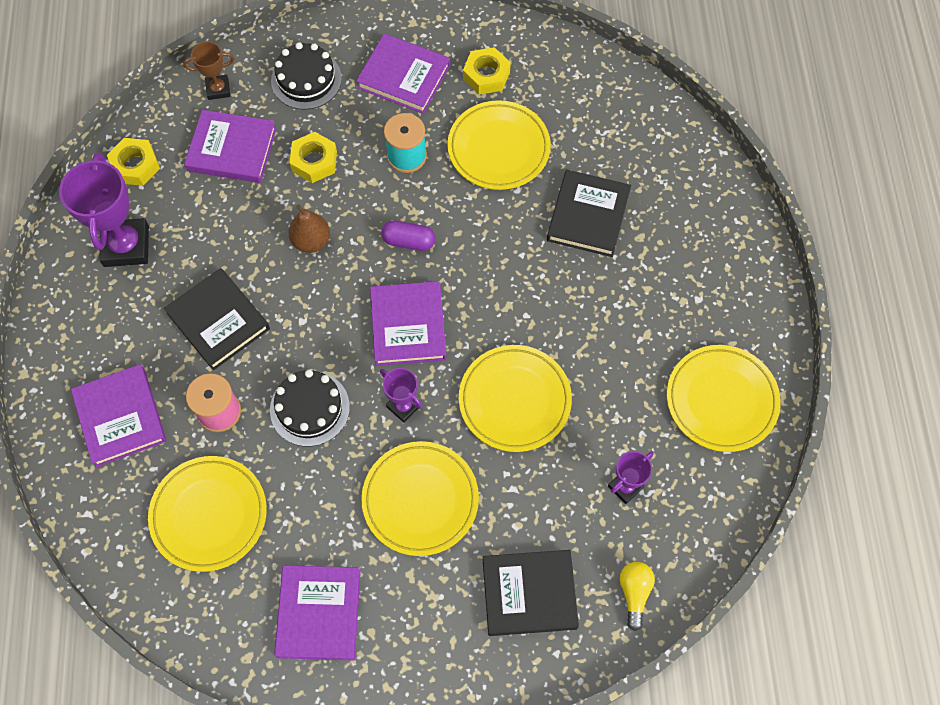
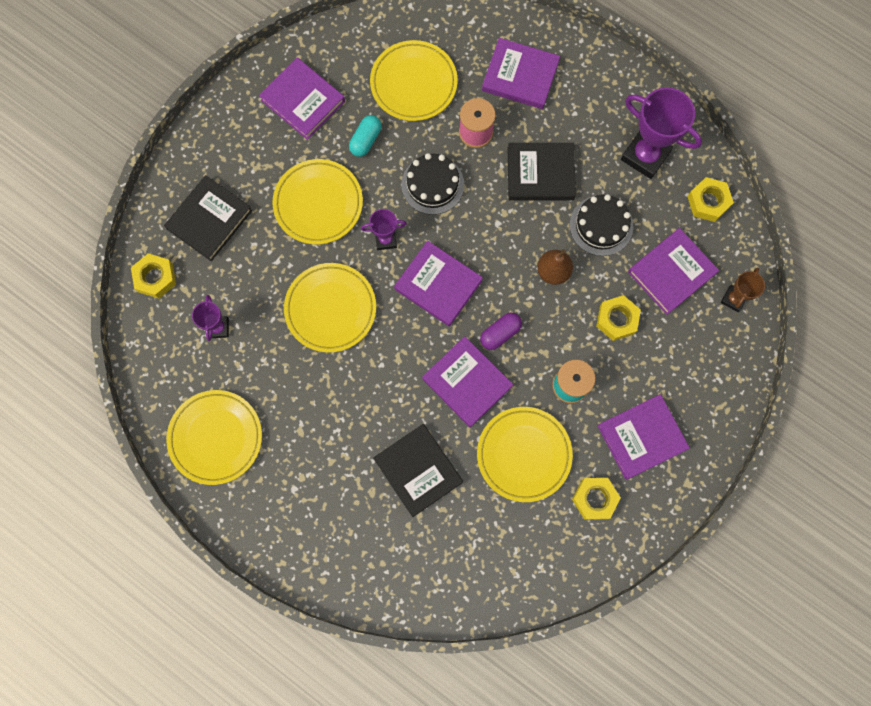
camera: 130 degrees right, 10 degrees up
(306, 79) = (694, 366): black cake -> black cake (601, 225)
(313, 510) = (366, 140): none -> turquoise capsule
(477, 235) = (467, 382): none -> purple book
(634, 593) = (155, 278): yellow light bulb -> yellow nut

